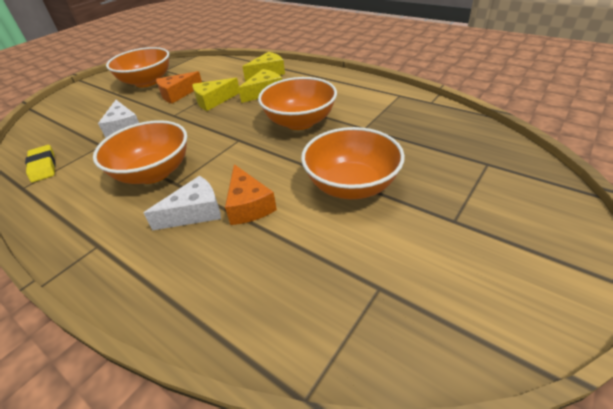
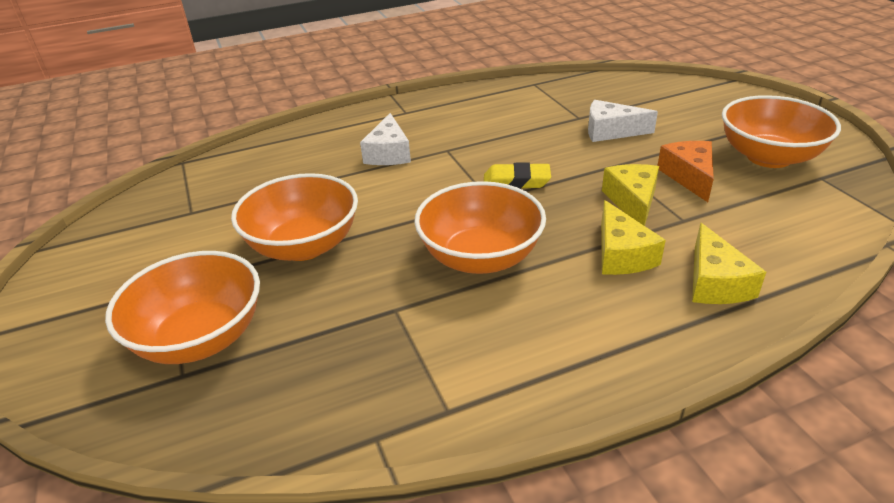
camera: 120 degrees right, 5 degrees down
(43, 166) = (564, 91): yellow eraser -> yellow eraser (516, 181)
(154, 173) = (482, 141): orange bowl -> orange bowl (200, 338)
(248, 205) = (361, 180): orange cheese -> none

